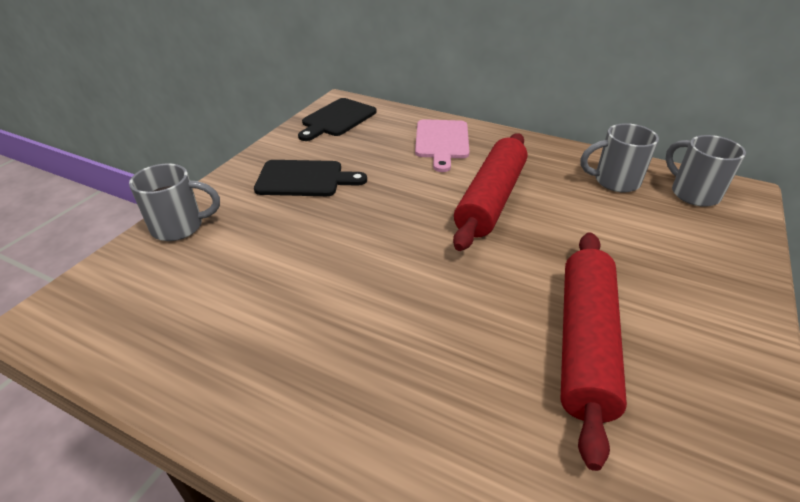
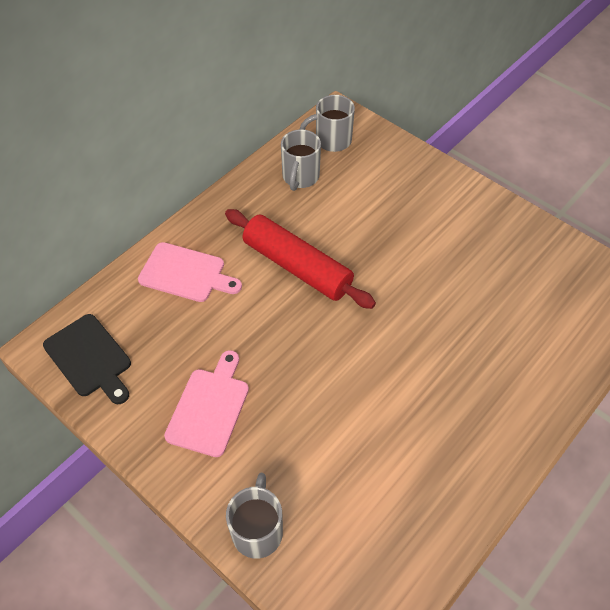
camera: 75 degrees left, 15 degrees up
(304, 179) = (209, 407): black cutting board -> pink cutting board
(584, 343) = (462, 270): red rolling pin -> none

